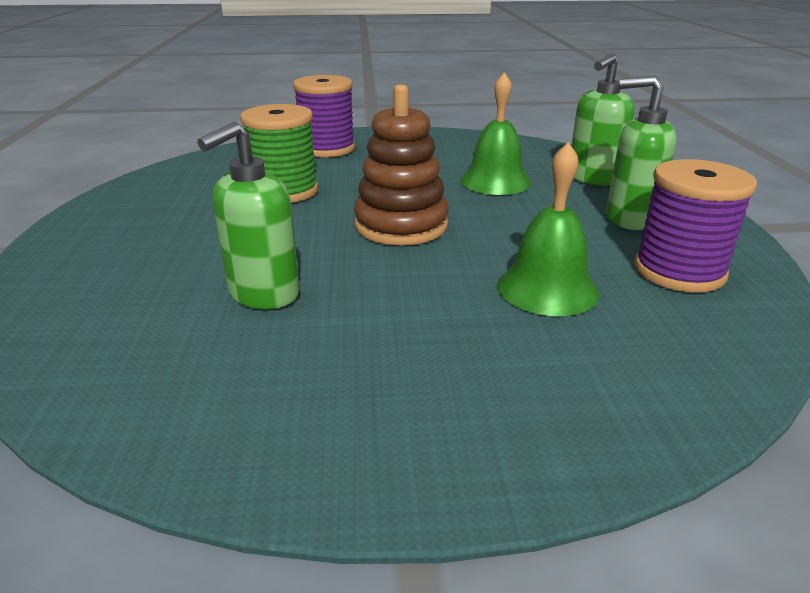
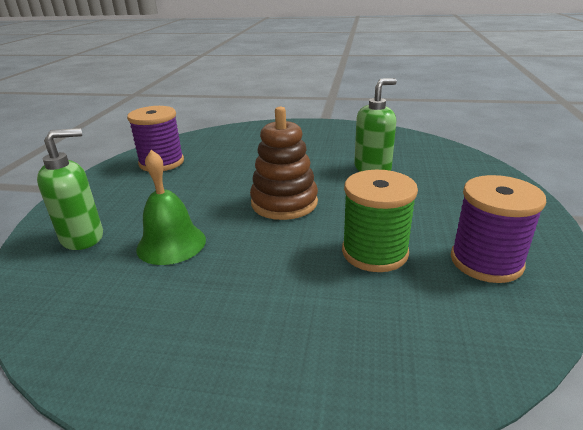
camera: 165 degrees left, 0 degrees up
(327, 149) = (324, 351): purple spool -> purple spool (486, 261)
(547, 289) = (234, 160): green bell -> none
(629, 219) = (130, 193): green soap dispenser -> none

